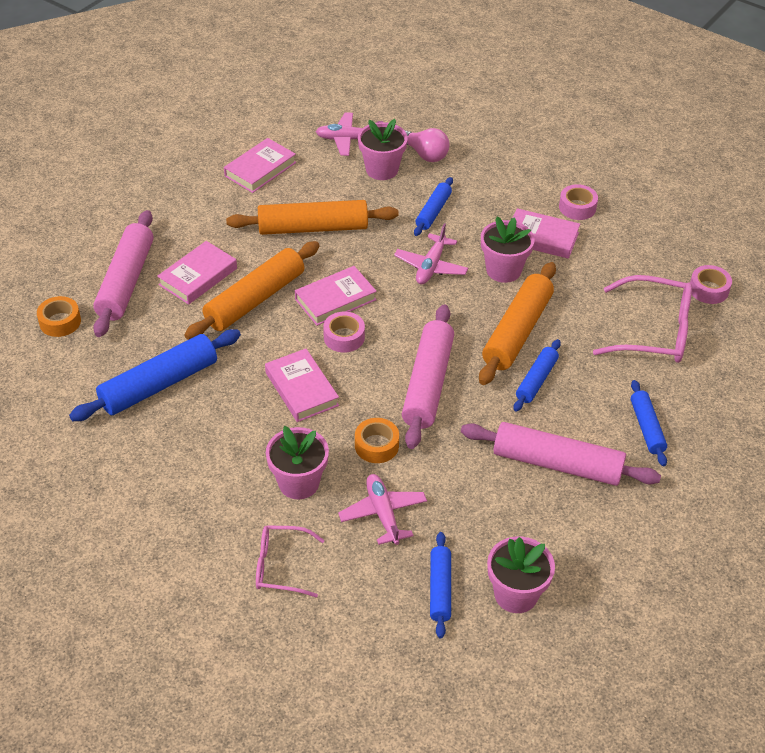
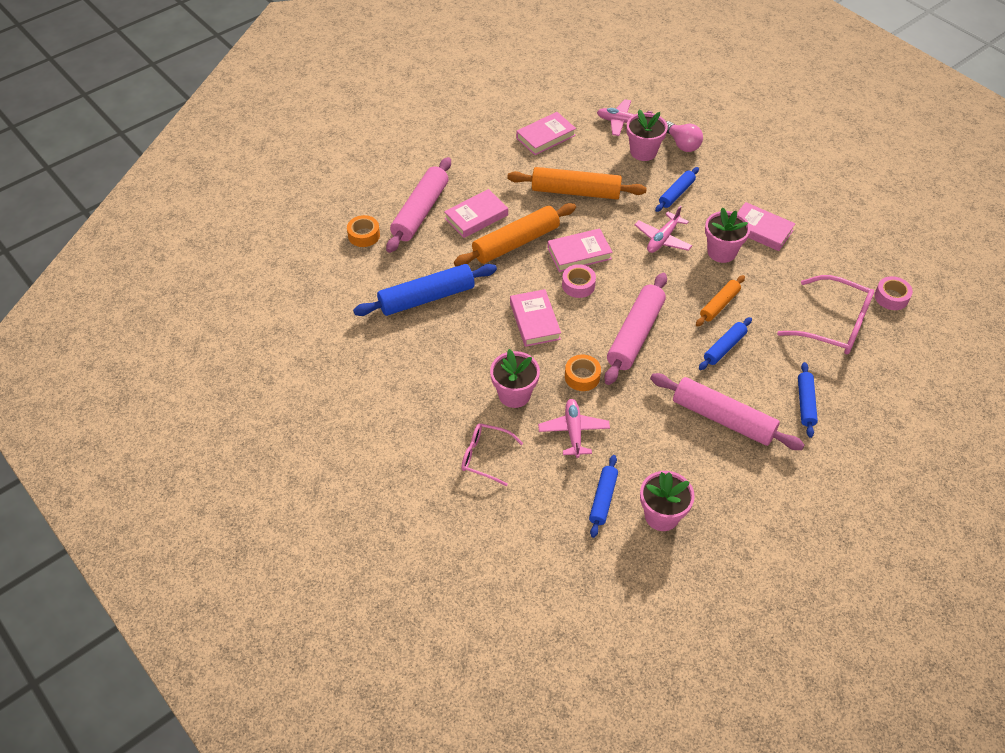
camera: 15 degrees right, 5 degrees up
(517, 332) = (719, 305): orange rolling pin -> orange rolling pin, size x0.56
(577, 207) = (798, 209): pink tape -> none

